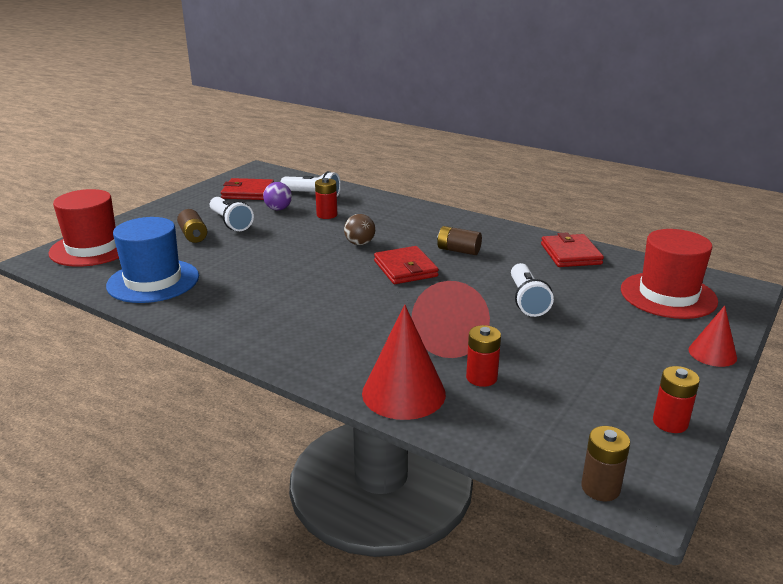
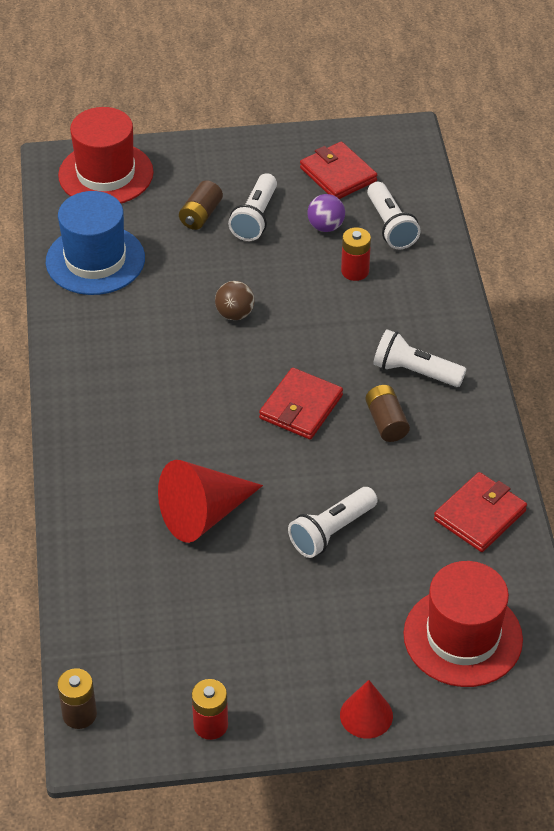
camera: 50 degrees right, 20 degrees up
(360, 243) = (317, 340): brown ball -> brown ball (235, 314)
(403, 393) = (91, 534): red cone -> none
(431, 229) = (415, 372): none -> white flashlight
(481, 377) = (160, 570): red battery -> none

